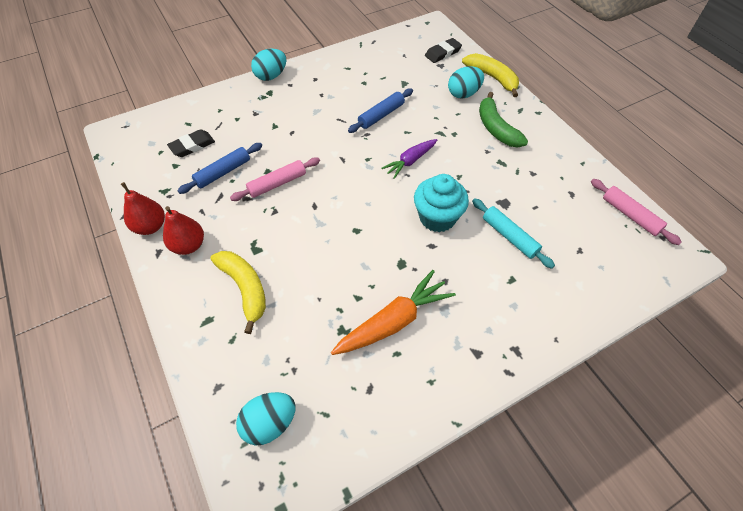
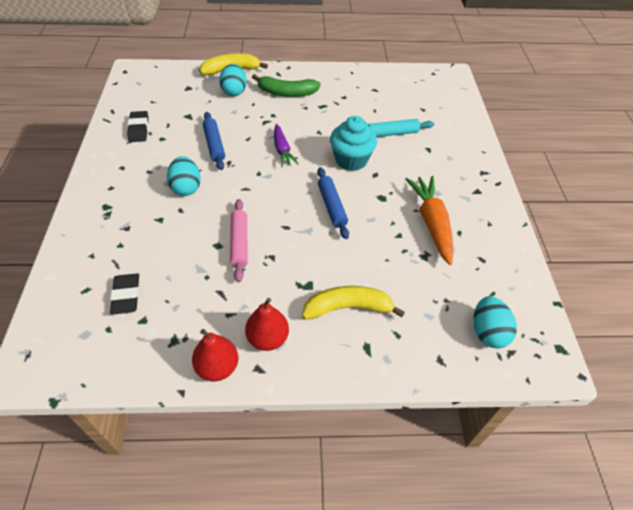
camera: 65 degrees left, 5 degrees down
(223, 172) = (189, 280): blue rolling pin -> blue rolling pin (331, 206)
(271, 76) = (82, 197): turquoise egg -> turquoise egg (186, 187)
(443, 53) = (174, 80): black eraser -> black eraser (139, 129)
(630, 215) = (409, 76): pink rolling pin -> none

